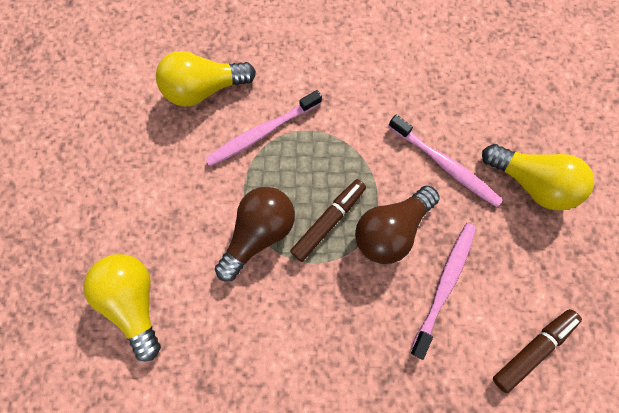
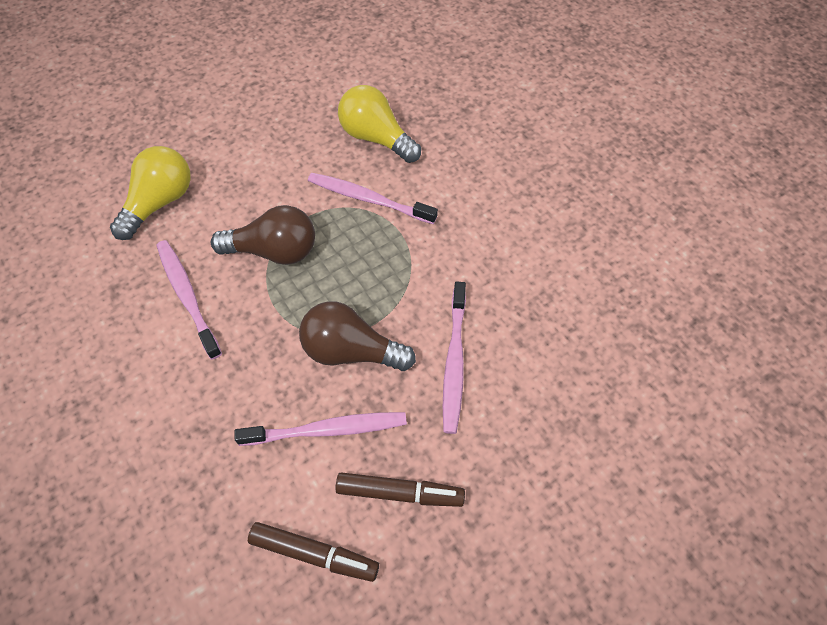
camera: 55 degrees right, 15 degrees down
(254, 326) = (187, 296): none -> pink toothbrush
(328, 221) = (322, 296): brown marker -> brown marker (400, 492)
(529, 182) = (499, 453): yellow light bulb -> none

